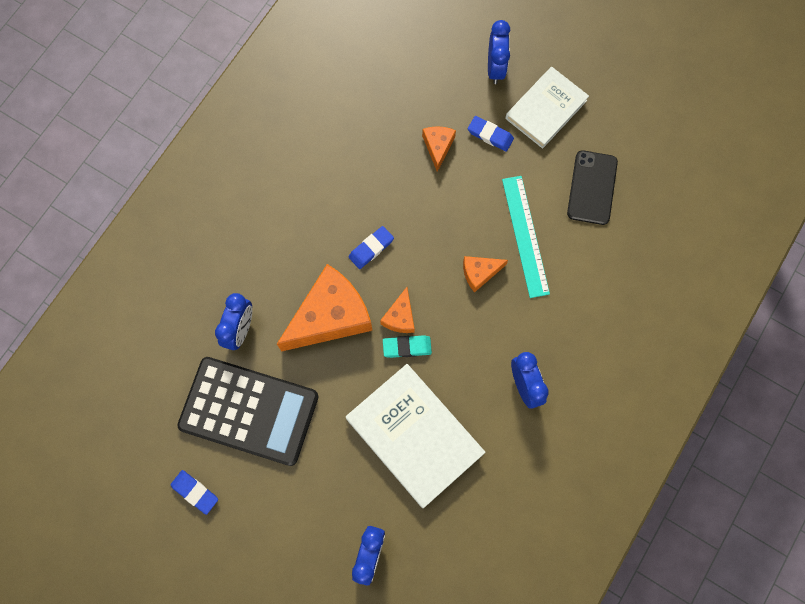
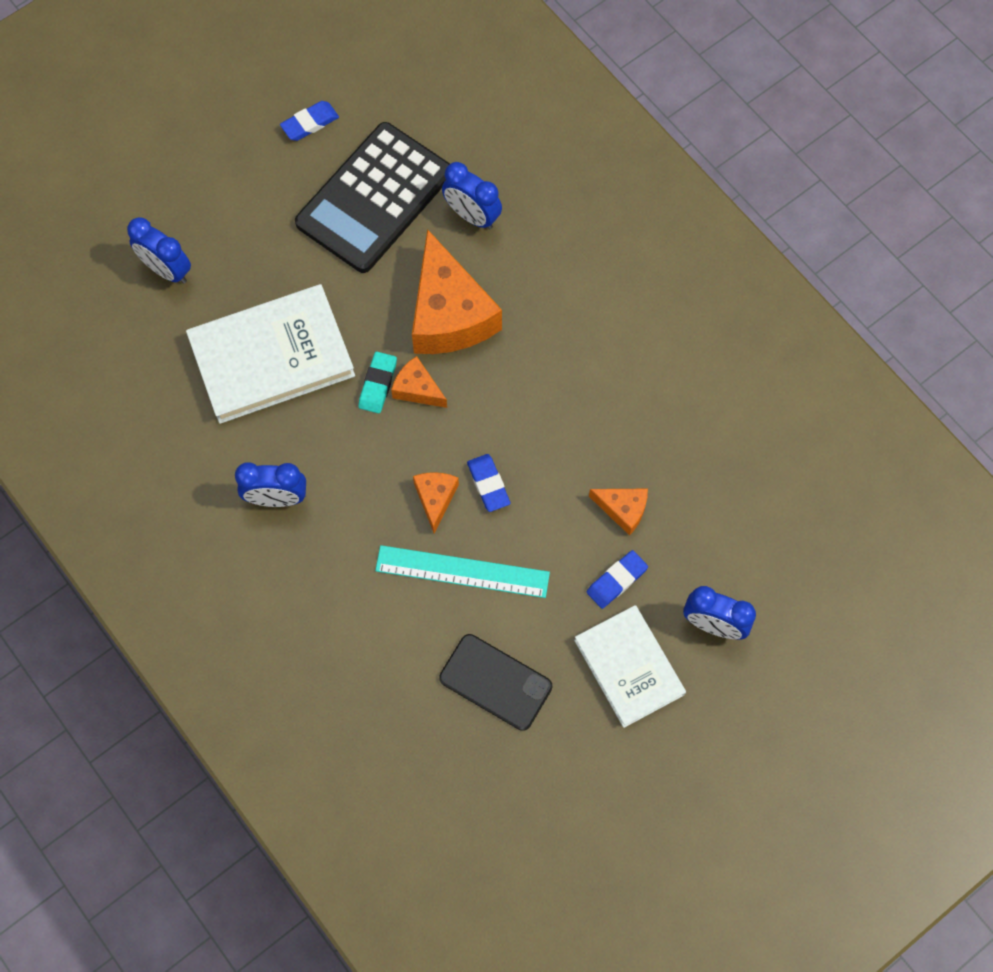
camera: 110 degrees right, 5 degrees down
(371, 248) = (516, 385): blue eraser -> blue eraser (488, 484)

